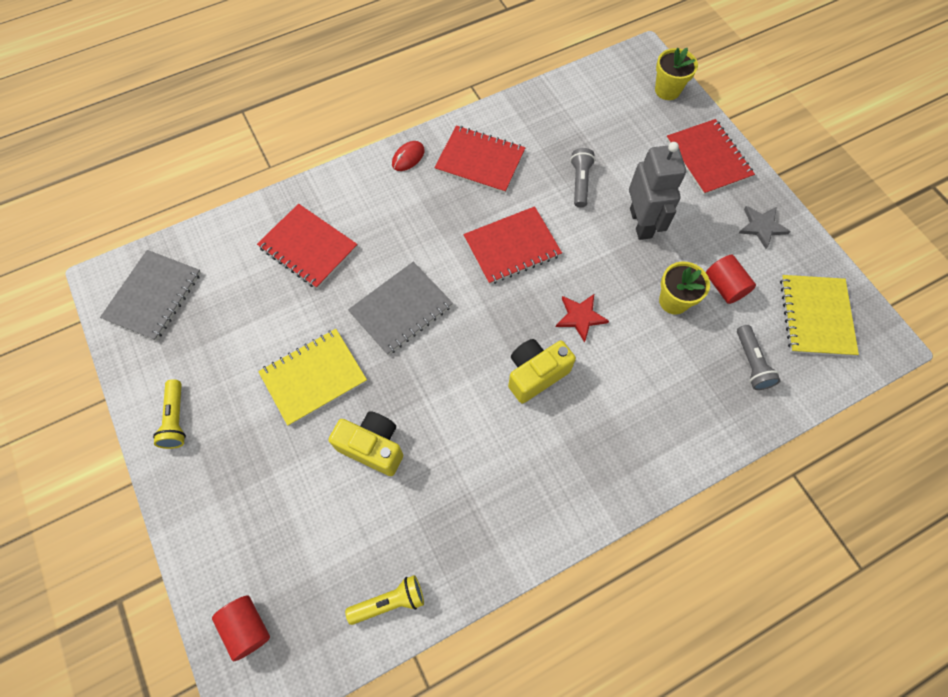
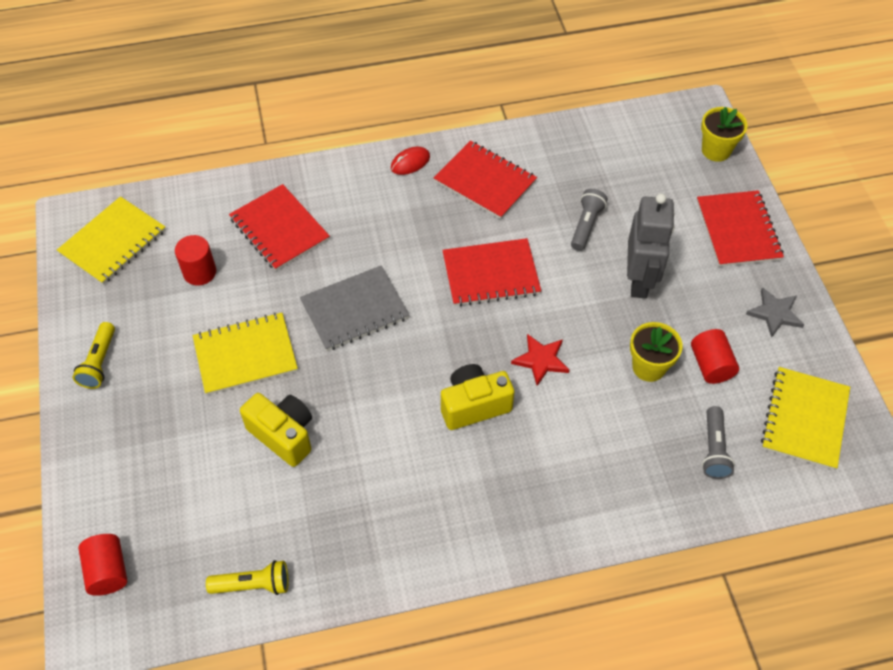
camera: 15 degrees right, 10 degrees down
(154, 296) = (113, 242): grey notebook -> yellow notebook
(246, 306) = (199, 272): none -> red cylinder

